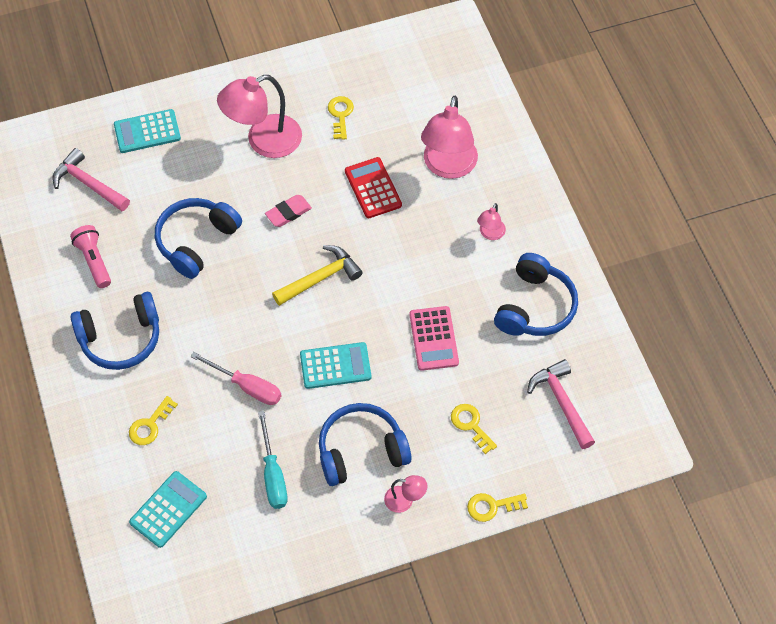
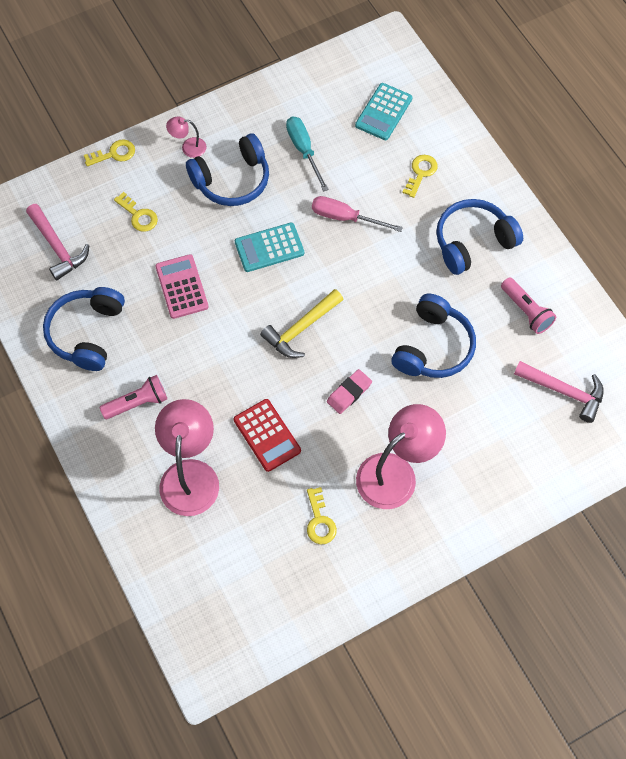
camera: 170 degrees right, 5 degrees up
(147, 132) = (525, 463): turquoise calculator -> none
(490, 234) = (137, 403): pink lamp -> pink flashlight

